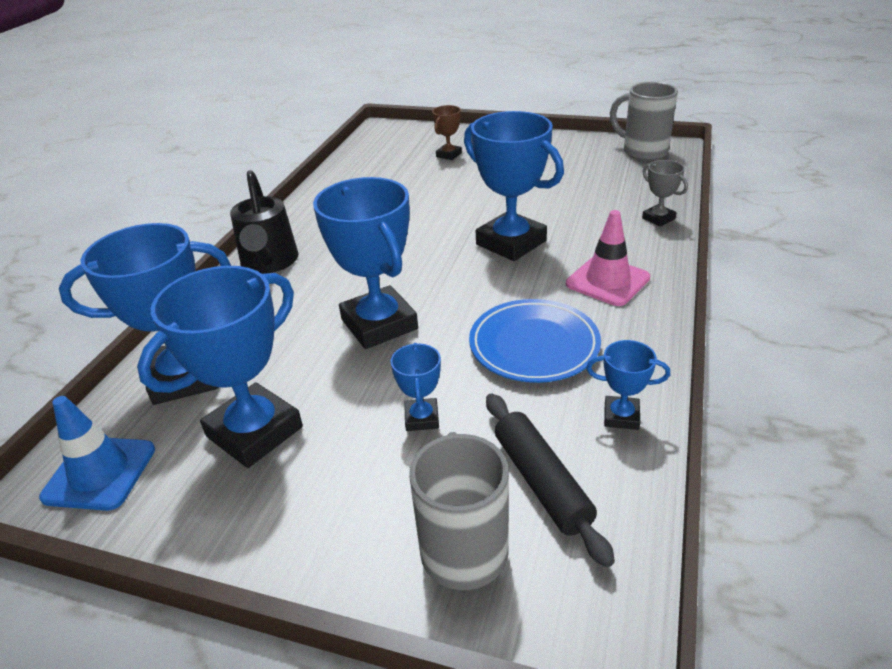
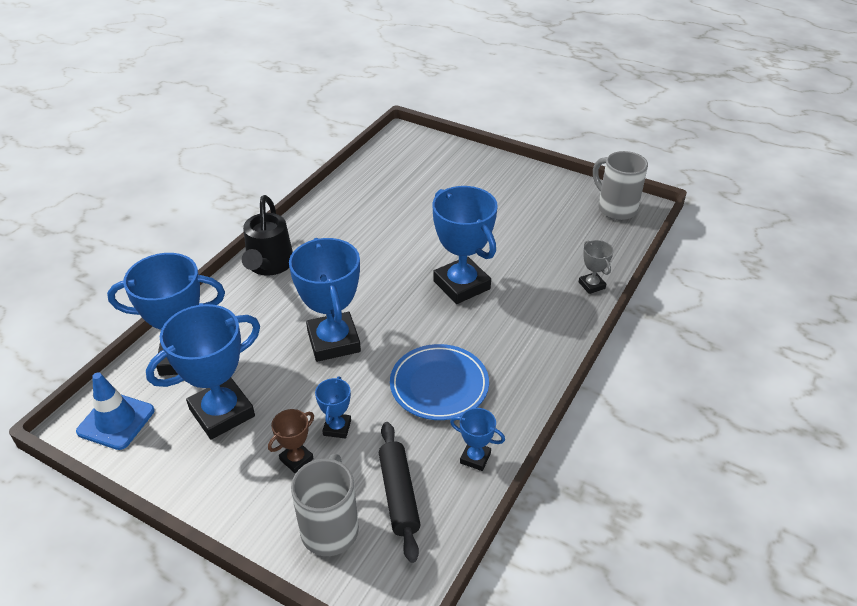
camera: 10 degrees right, 5 degrees up
(449, 155) = (448, 178): brown trophy -> brown trophy (296, 459)
(607, 281) = (520, 339): pink traffic cone -> none

